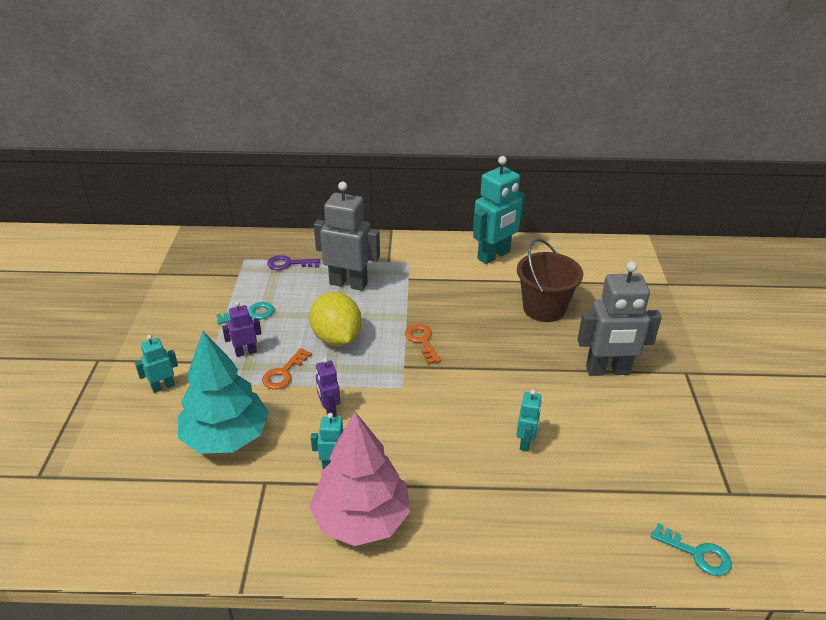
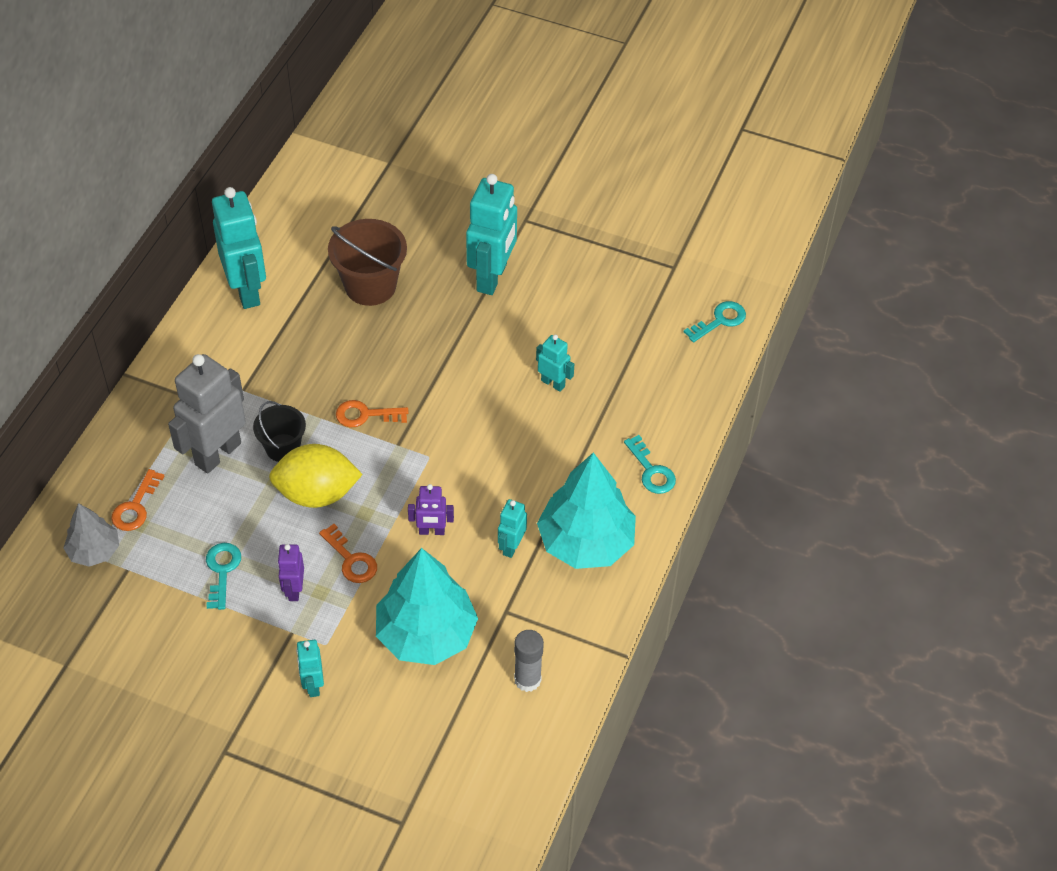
camera: 70 degrees left, 15 degrees up
(195, 519) = (527, 679): none -> grey glue stick
(247, 258) = (94, 551): none -> grey tree
(289, 264) = (135, 507): purple key -> orange key
(361, 519) = (585, 542): pink tree -> turquoise tree
(369, 310) = (283, 448): none -> black bucket
(470, 548) = (651, 471): none -> turquoise key
(607, 371) = (492, 278): grey robot -> turquoise robot

